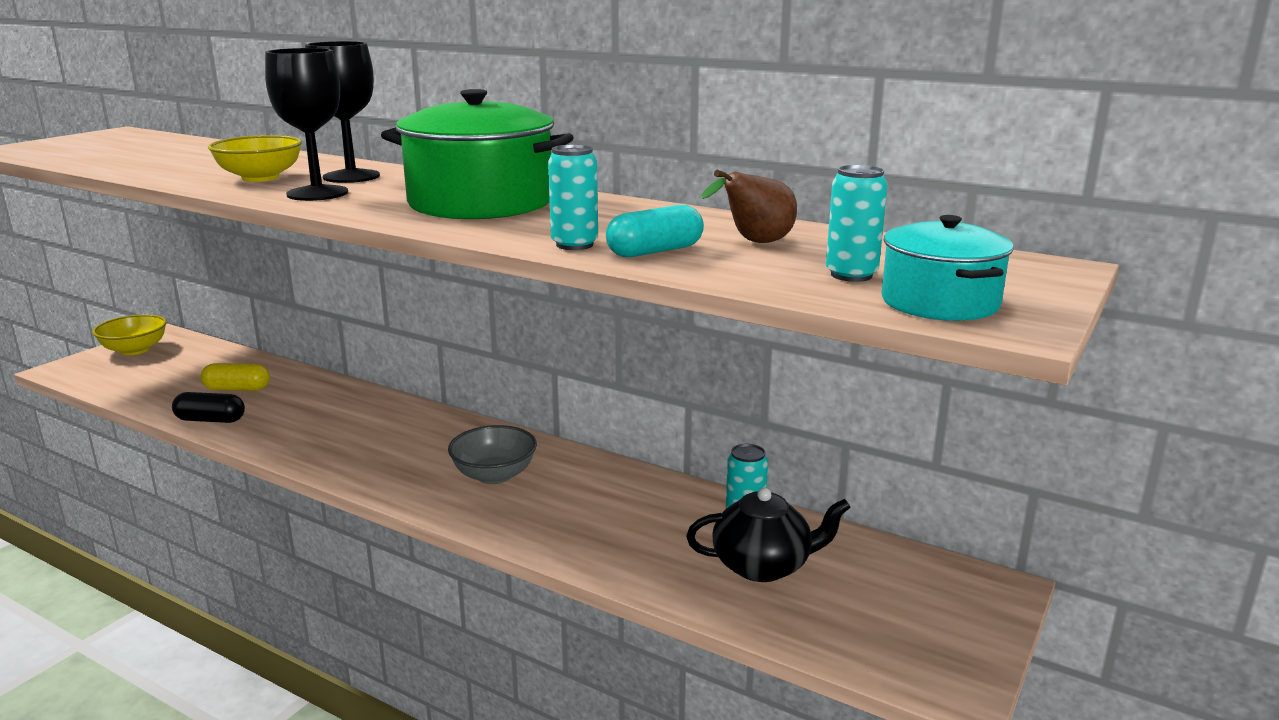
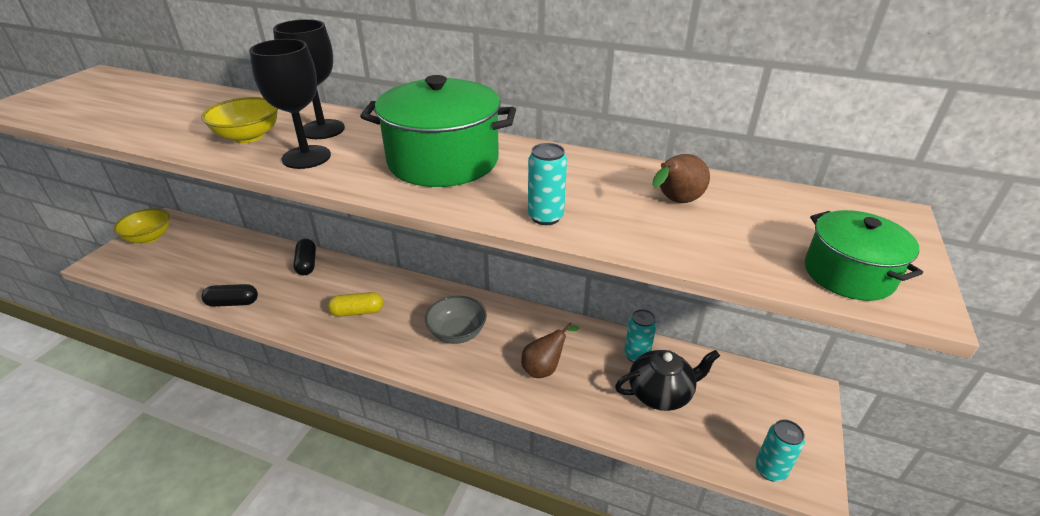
camera: 10 degrees left, 15 degrees up
(237, 389) = (242, 269): yellow capsule -> yellow capsule (357, 312)
(322, 390) = (307, 264): none -> black capsule
(602, 522) = (544, 368): none -> brown pear
(655, 251) = (610, 221): turquoise capsule -> none
(851, 275) = (767, 241): turquoise can -> turquoise can (770, 470)
(939, 302) = (848, 274): turquoise pot -> green pot

